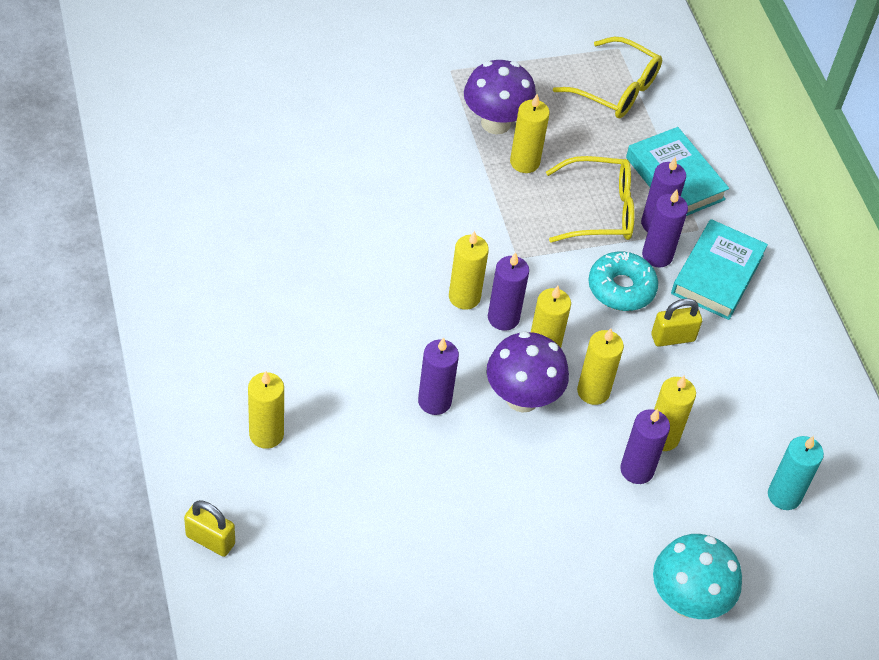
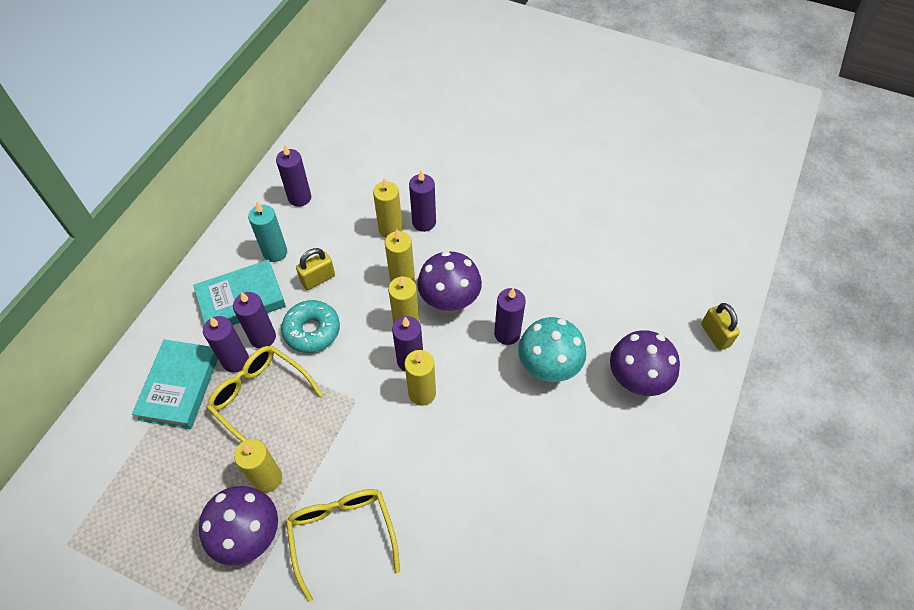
camera: 135 degrees left, 5 degrees up
(266, 434) = (636, 380): yellow candle -> purple mushroom
(616, 89) = (121, 499): yellow glasses -> yellow glasses (342, 534)
(673, 338) = (318, 279): yellow padlock -> yellow padlock turned 60 degrees counterclockwise
(687, 600) = (465, 152): turquoise mushroom -> turquoise mushroom (548, 367)
(784, 496) = (360, 164): turquoise candle -> turquoise candle (275, 252)
(795, 410) = (299, 198): none -> purple candle

